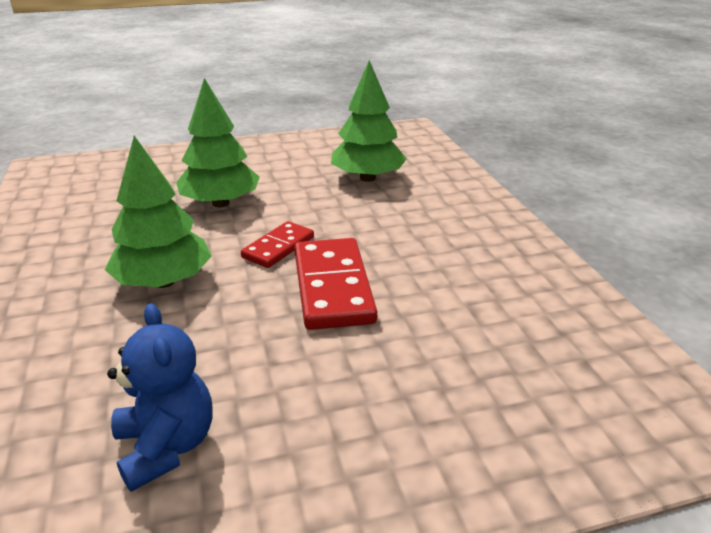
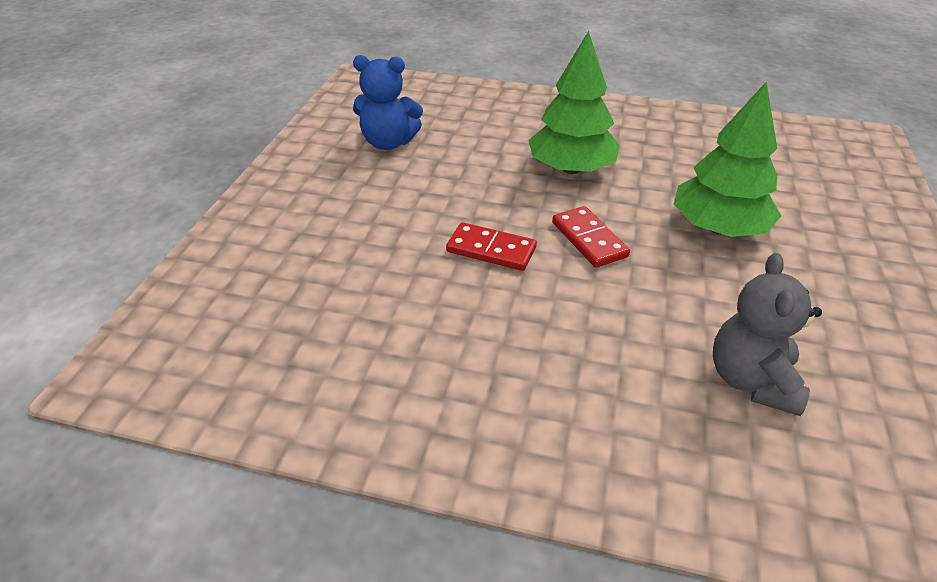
camera: 120 degrees right, 10 degrees up
(333, 287) = (491, 250): red domino -> red domino, size x0.60
(368, 178) = (751, 380): green tree -> grey teddy bear

